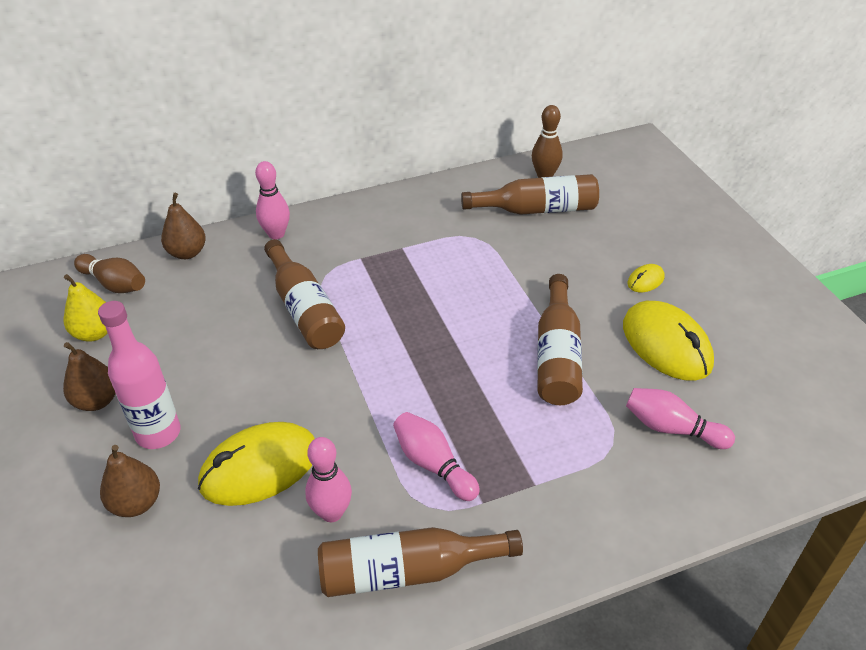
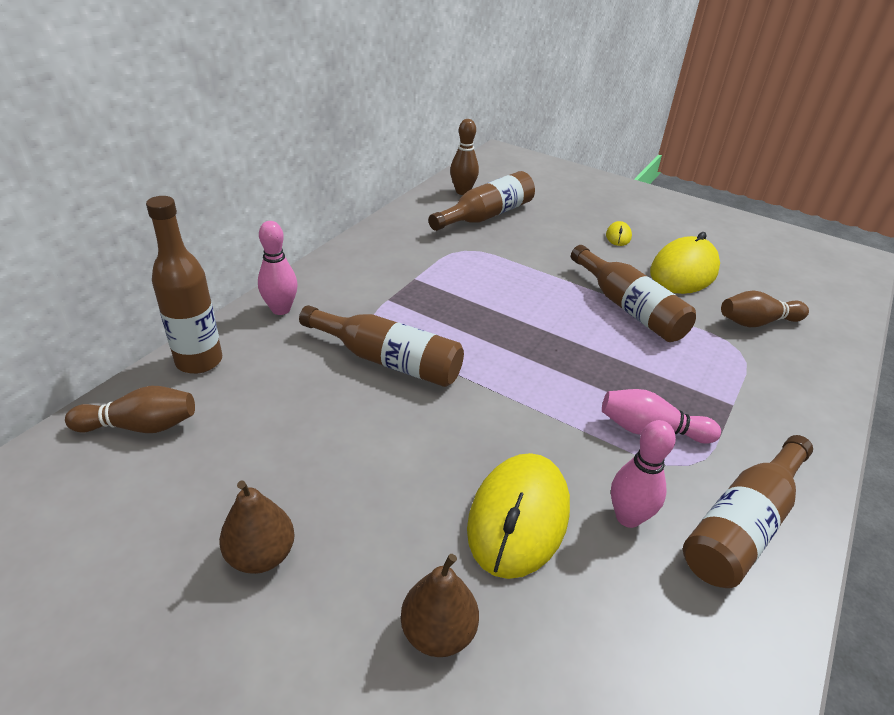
camera: 40 degrees left, 5 degrees down
(94, 333) = (173, 487): yellow pear -> none
(158, 433) = (376, 547): pink bottle -> none
(187, 253) = (199, 361): brown pear -> brown bottle
(666, 345) = (683, 271): yellow mouse -> yellow mouse turned 75 degrees counterclockwise
(672, 428) = (757, 322): pink bowling pin -> brown bowling pin

